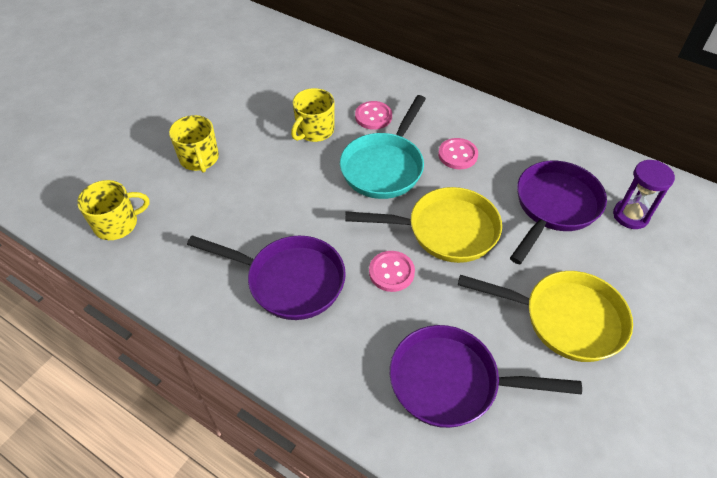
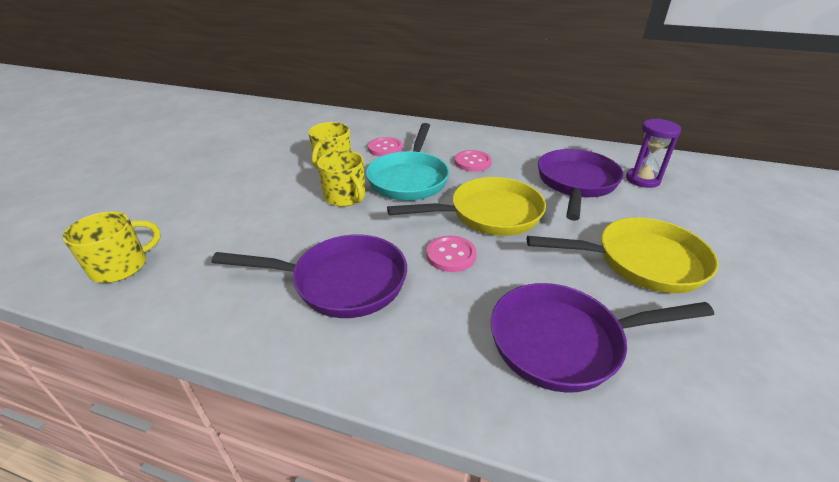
camera: 15 degrees left, 15 degrees down
(199, 158) = (216, 198): yellow mug -> yellow mug (345, 197)

